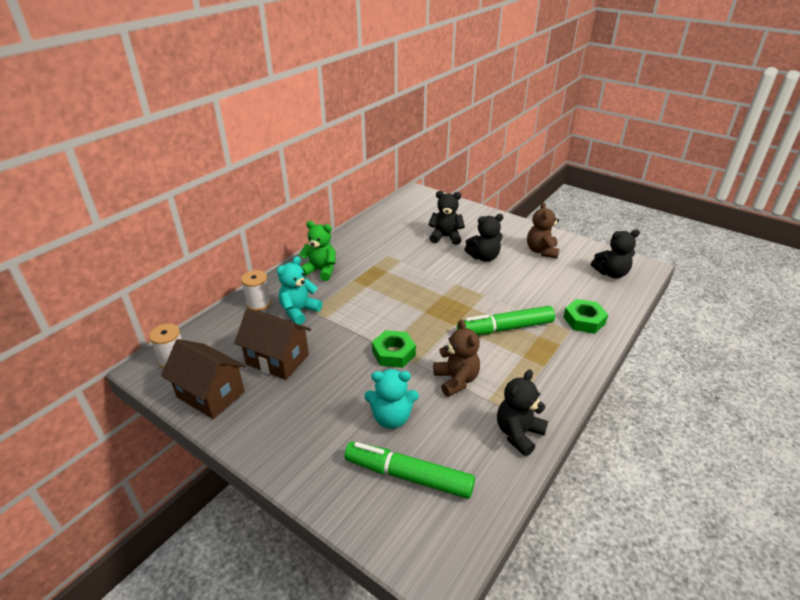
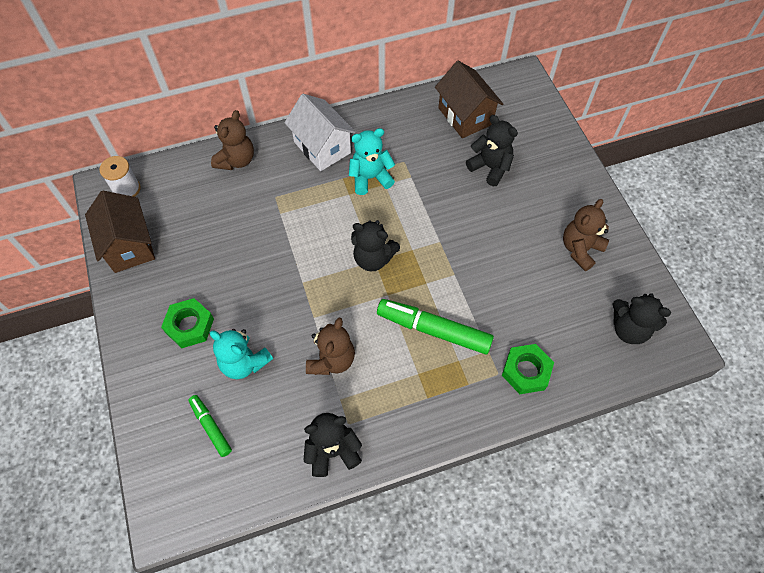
camera: 35 degrees right, 25 degrees up
(259, 303) = (236, 160): white spool -> brown teddy bear
(277, 359) = (204, 239): brown house -> brown house (465, 116)
(299, 311) = (263, 191): turquoise teddy bear -> turquoise teddy bear (370, 178)
(321, 271) = (322, 147): green teddy bear -> white house
(393, 353) = (304, 293): green nut -> green nut (189, 326)
(408, 476) = (211, 427): green marker -> green marker, size x0.56
(484, 257) = (504, 221): black teddy bear -> black teddy bear (373, 258)

